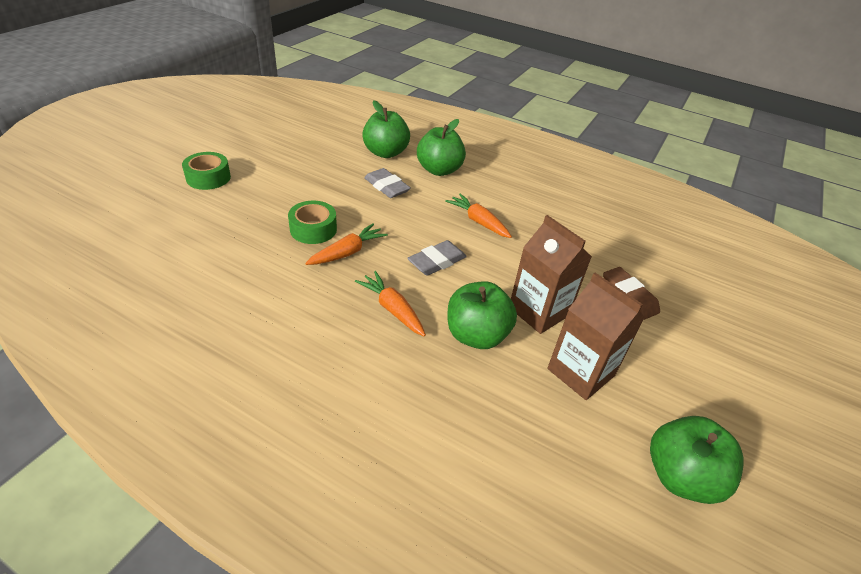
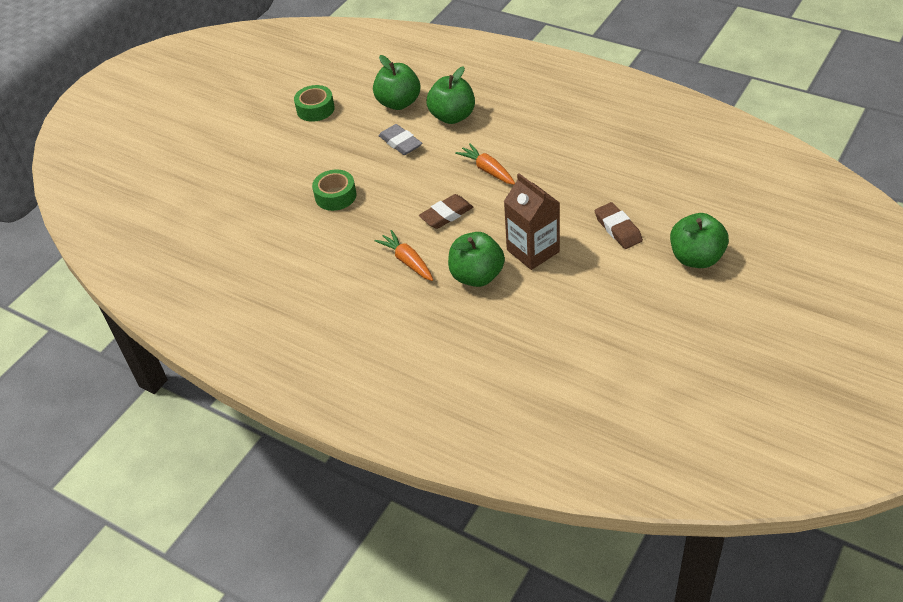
camera: 10 degrees right, 5 degrees up
(208, 178) = (234, 154): green tape -> green tape (315, 109)
(347, 252) = (367, 215): orange carrot -> none
(437, 261) = (446, 215): grey eraser -> brown eraser
(580, 372) = (560, 297): brown carton -> none
(680, 476) = (622, 365): green apple -> green apple (696, 258)

